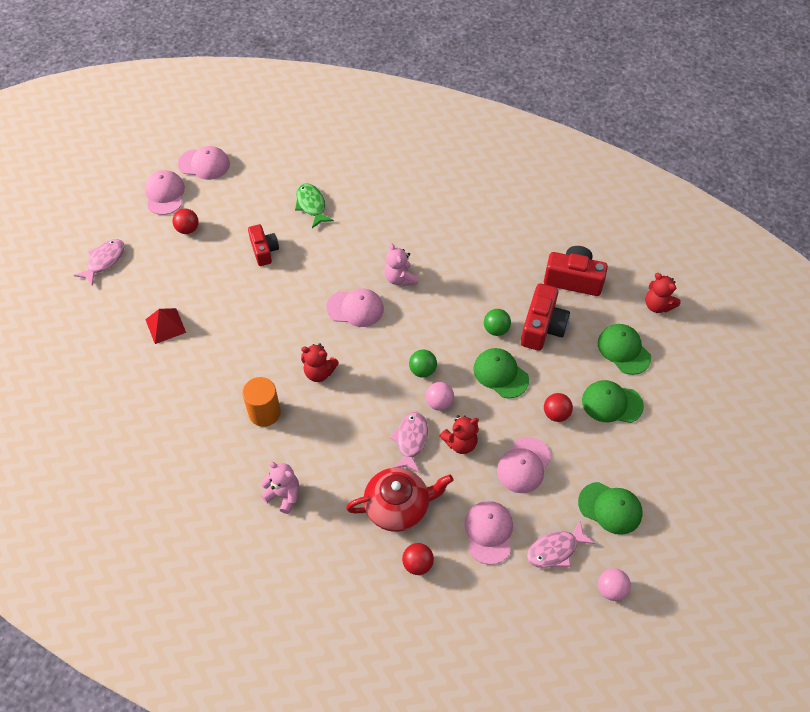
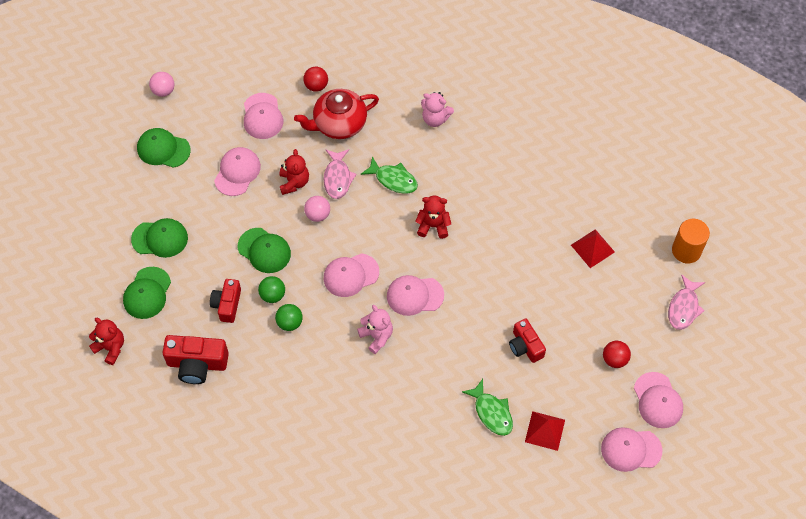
camera: 170 degrees right, 5 degrees up
(264, 413) = (472, 182): orange cylinder -> orange cylinder (686, 250)
(270, 186) = (545, 430): none -> red pyramid
(349, 429) = (393, 179): none -> green fish
(414, 336) = (351, 275): none -> pink cap
(422, 370) = (338, 242): green ball -> green ball (289, 323)
(460, 443) = (294, 182): red teddy bear -> red teddy bear turned 120 degrees clockwise
(542, 327) = (227, 305): red camera -> red camera, size x0.66
(555, 550) = (208, 112): pink fish -> none
(556, 414) = (211, 221): red ball -> none
(623, 350) = (147, 293): green cap -> green cap turned 60 degrees clockwise

